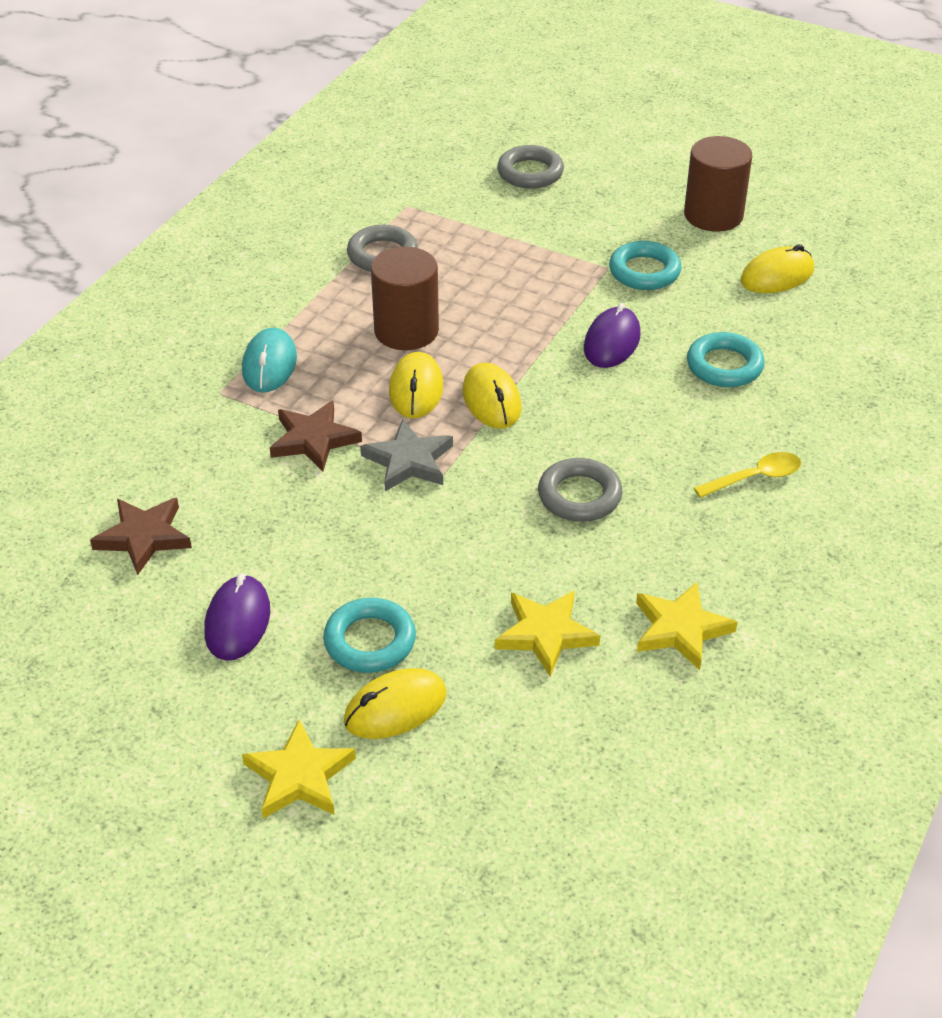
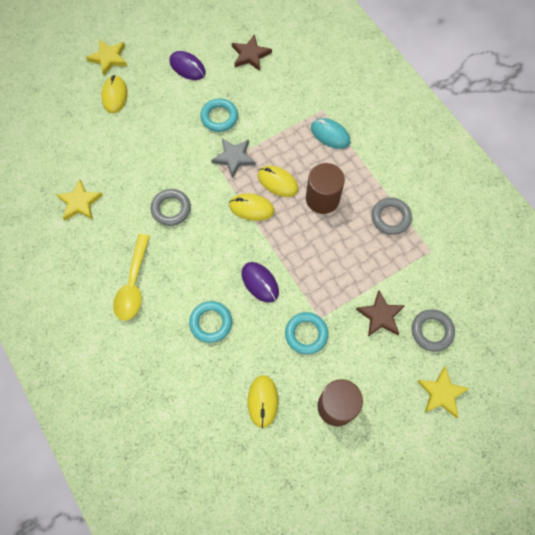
camera: 120 degrees right, 25 degrees up
(313, 439) = (269, 130): brown star -> brown star (380, 316)
(370, 641) = (149, 101): turquoise ring -> turquoise ring (219, 117)
(545, 634) = (111, 157): yellow star -> yellow star (441, 393)
(755, 477) = (133, 284): yellow spoon -> yellow spoon, size x1.60

